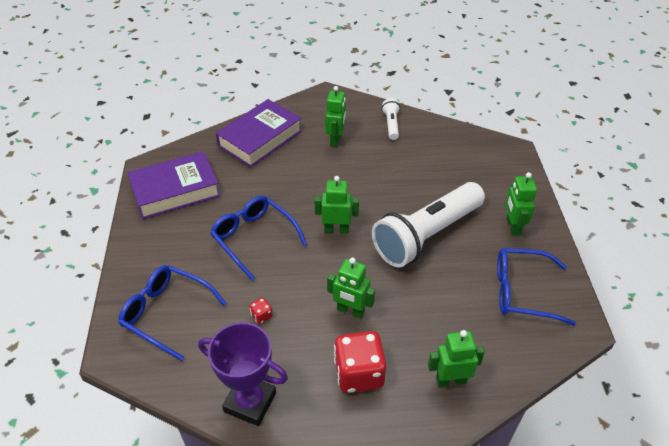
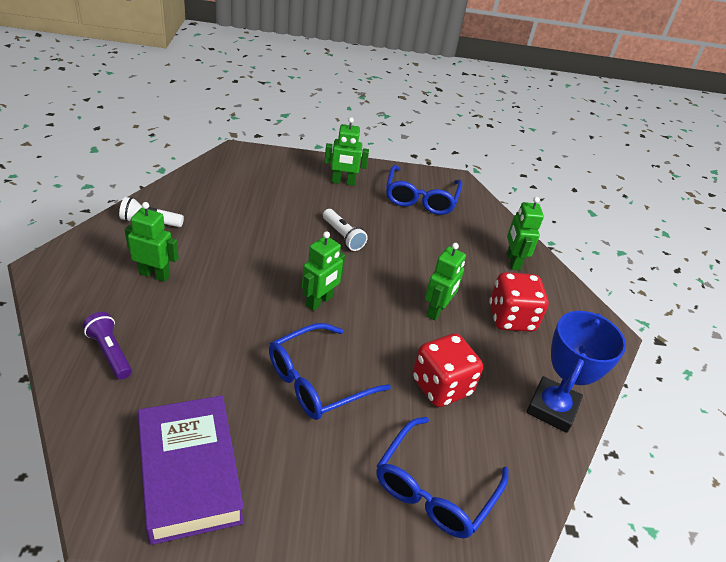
camera: 90 degrees left, 5 degrees down
(250, 402) = (552, 408): purple trophy -> blue trophy
(260, 138) = (110, 352): purple book -> purple flashlight
(261, 316) = (441, 386): red dice -> red dice, size x2.37
(336, 229) = (319, 301): green robot -> green robot turned 150 degrees counterclockwise
(426, 235) = (343, 236): white flashlight -> white flashlight, size x0.43

